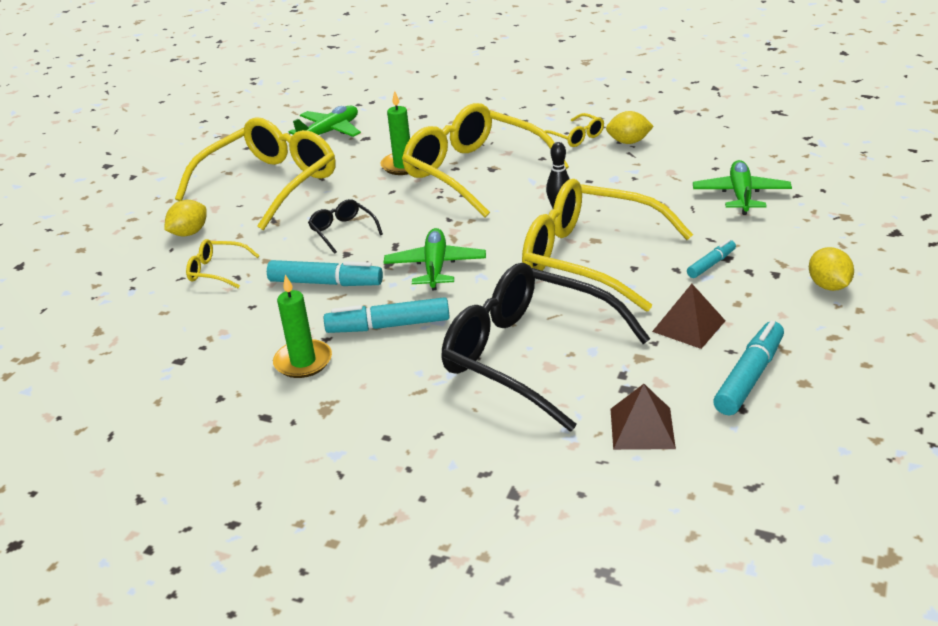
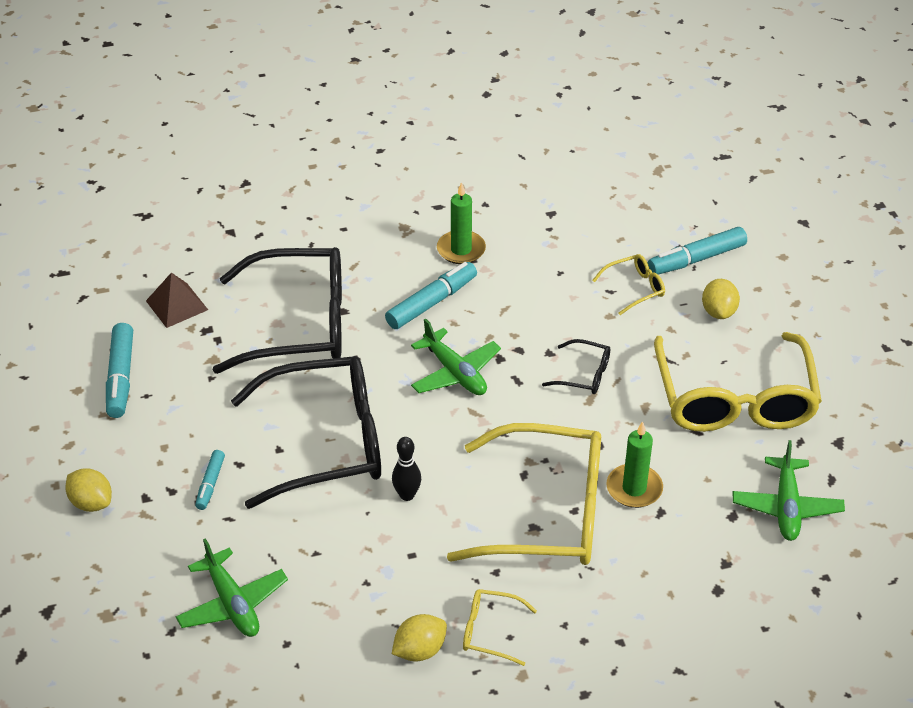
camera: 140 degrees right, 10 degrees up
(325, 283) = (529, 317): turquoise marker -> turquoise marker (696, 259)
(590, 258) = (326, 442): yellow glasses -> black glasses
(688, 326) = (192, 405): brown pyramid -> none

